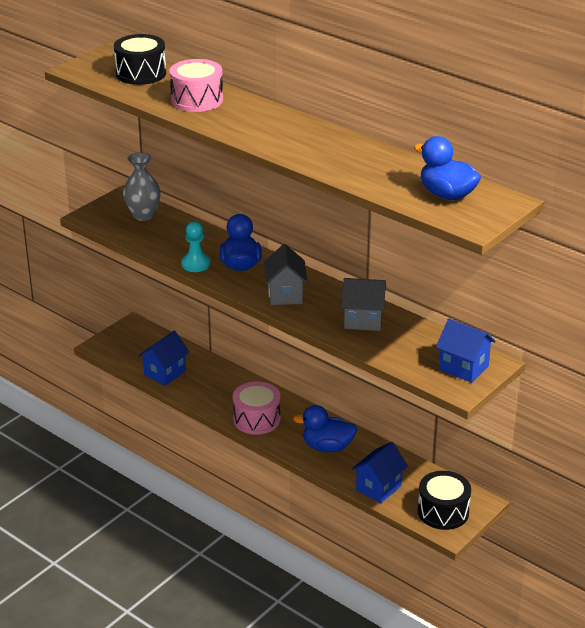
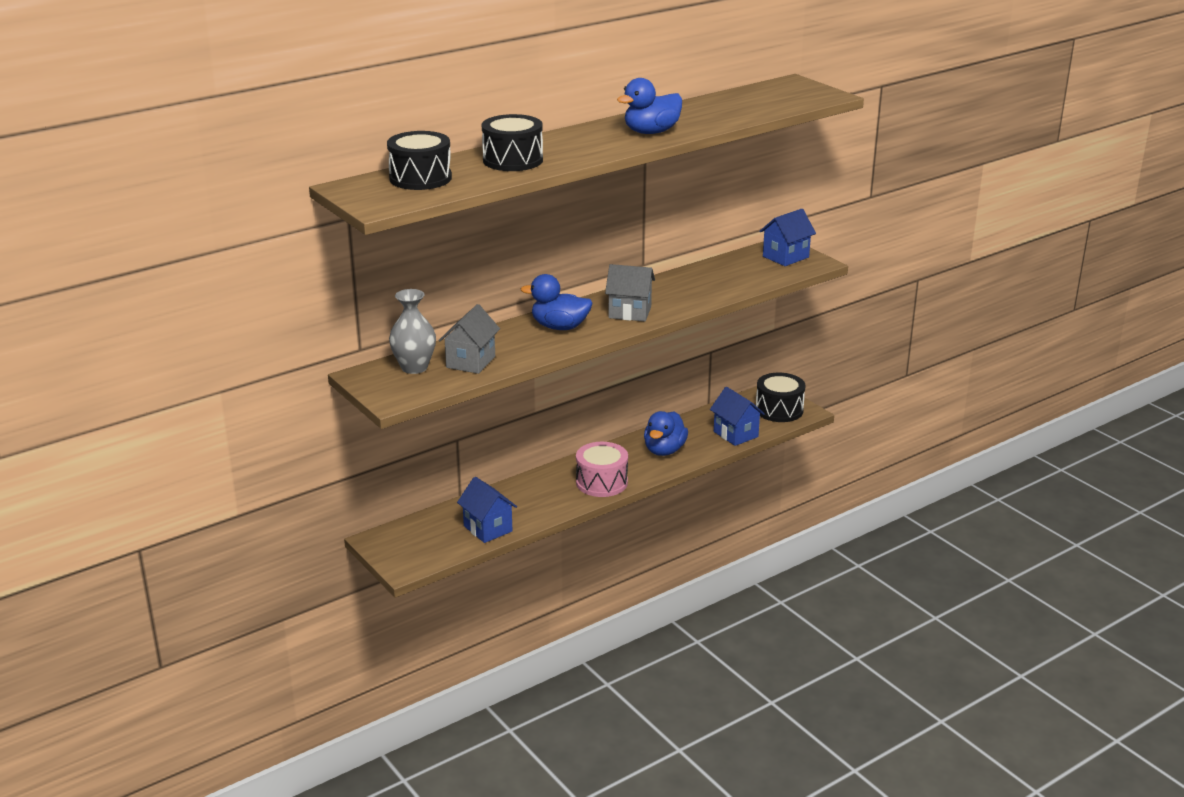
camera: 75 degrees left, 5 degrees down
(195, 264) = (543, 349): turquoise pawn -> none
(197, 100) = (513, 160): pink drum -> black drum
(363, 320) = (693, 285): grey house -> grey house (470, 362)
(447, 195) = (774, 97): blue duck -> blue duck (651, 132)

